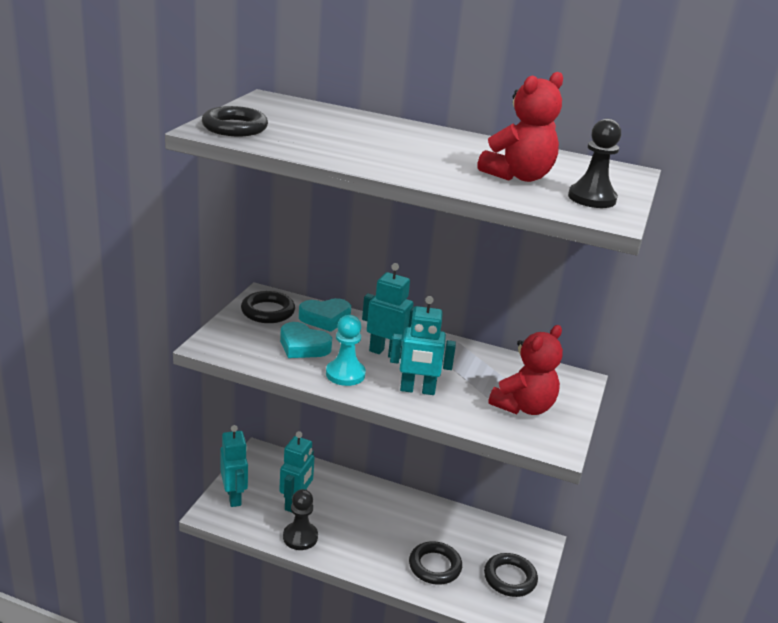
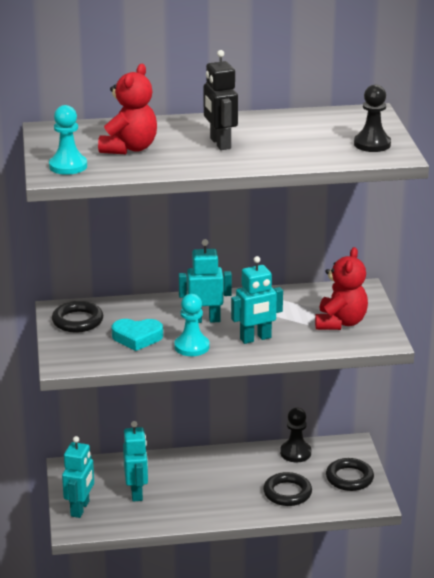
camera: 25 degrees left, 0 degrees up
(234, 497) = (80, 509): turquoise robot -> turquoise robot turned 60 degrees clockwise
(235, 127) = (68, 166): black ring -> turquoise pawn
(300, 537) = (164, 515): black pawn -> black pawn (295, 453)
(325, 318) = (130, 310): turquoise heart -> none
(417, 151) = (220, 143): none -> black robot
(518, 176) = (309, 142): red teddy bear -> red teddy bear (129, 148)

